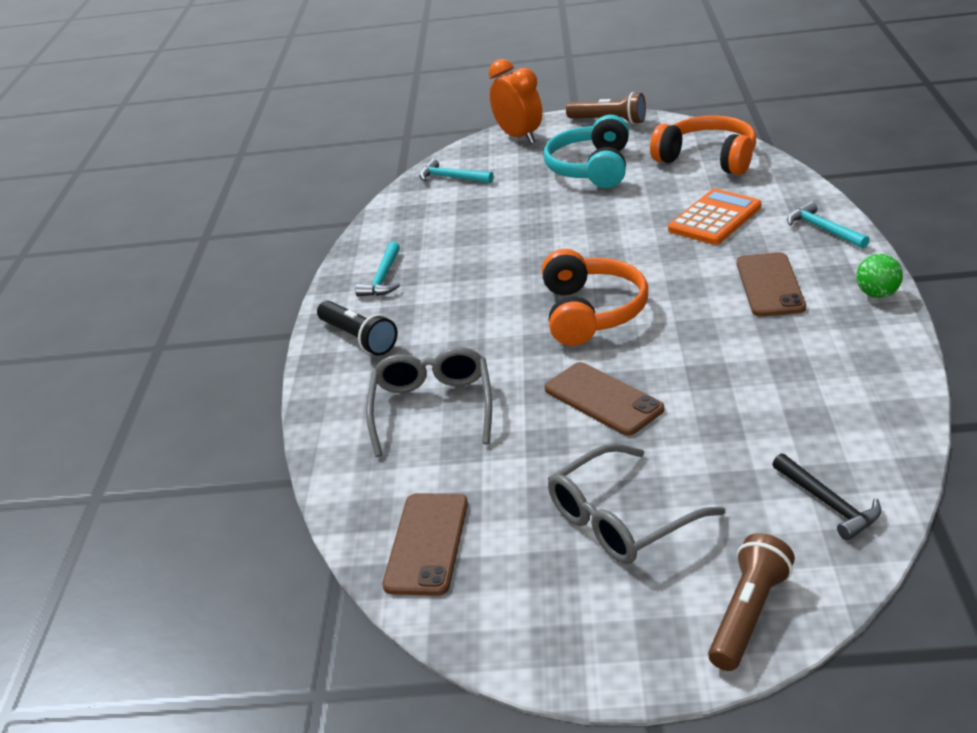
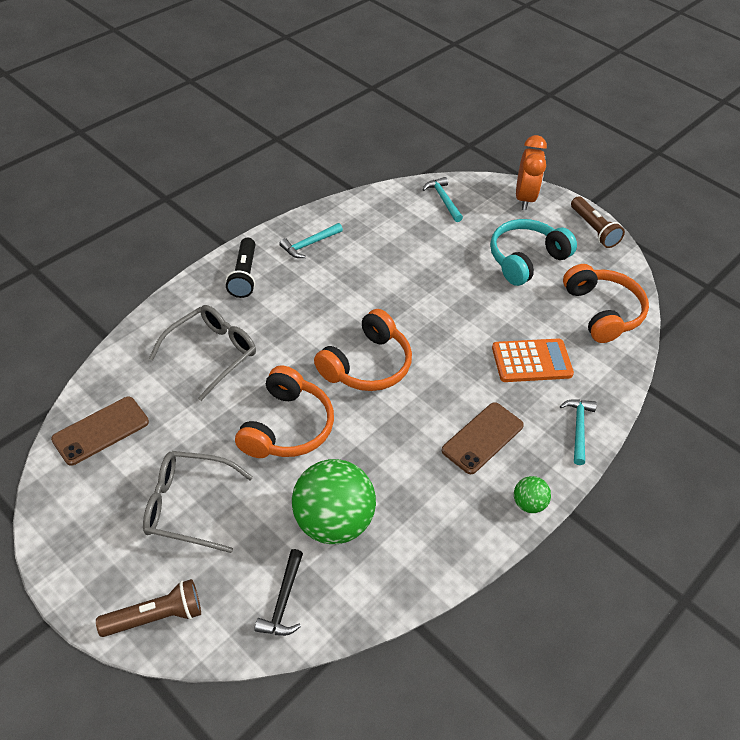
camera: 35 degrees right, 15 degrees up
(603, 399) = (287, 427): brown phone -> orange headphones
(763, 423) = (333, 522): none -> green ball

